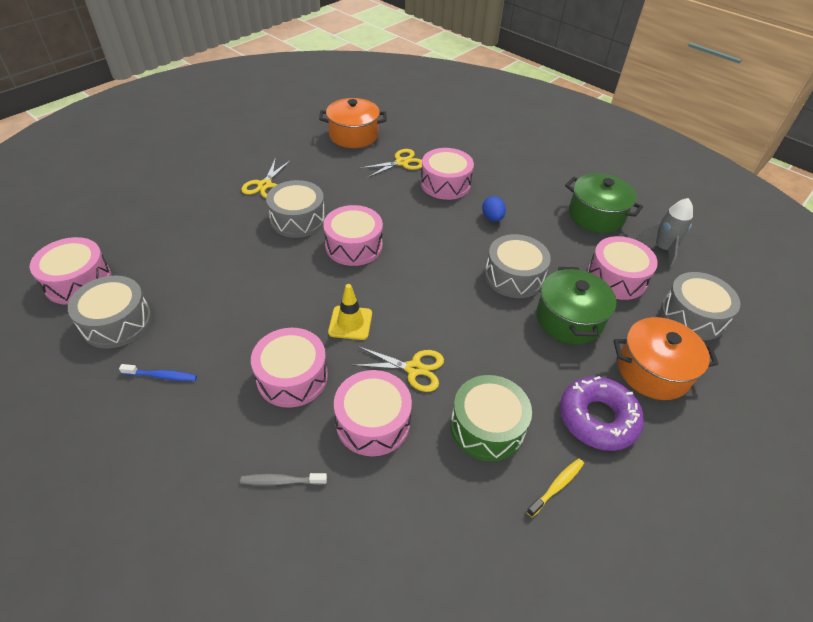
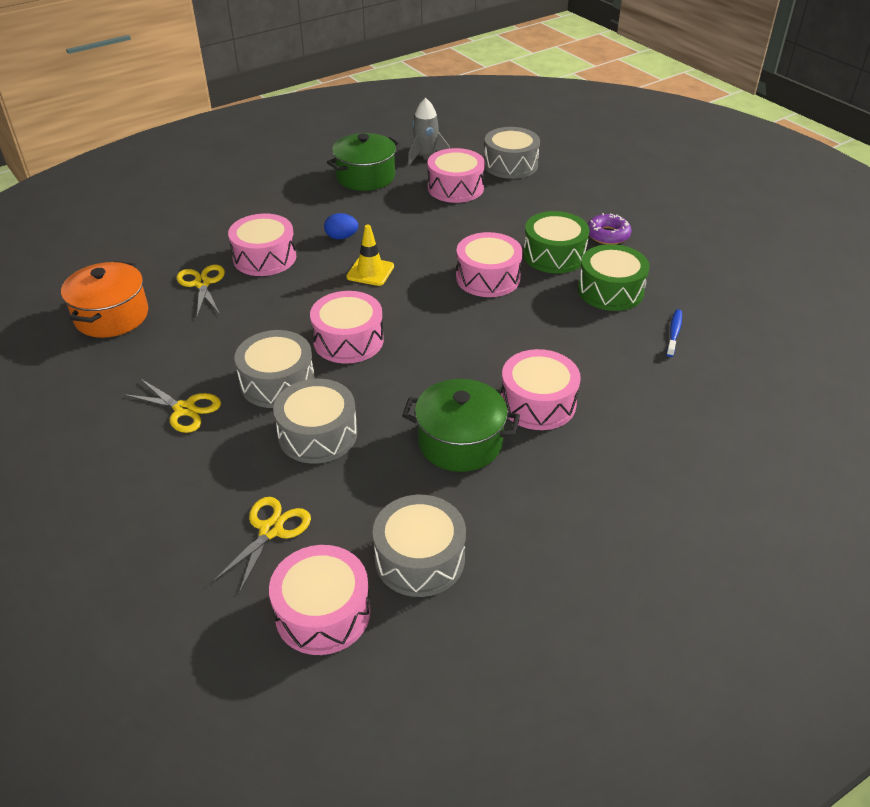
camera: 75 degrees left, 5 degrees down
(162, 376) = (519, 508): blue toothbrush -> blue toothbrush (674, 333)
(281, 481) = (658, 417): grey toothbrush -> none
(350, 323) = (471, 355): yellow traffic cone -> yellow traffic cone (370, 272)
(373, 422) = (599, 354): pink drum -> pink drum (488, 277)
(414, 368) = (541, 321): yellow scissors -> yellow scissors (271, 530)
(514, 276) = (435, 241): grey drum -> grey drum (318, 434)
(533, 370) = (554, 255): none -> green drum
(557, 486) = (667, 268): yellow toothbrush -> none
(569, 319) = (499, 224): green pot -> green pot (460, 442)
(597, 418) = (607, 235): purple donut -> purple donut, size x0.66
(653, 371) = (564, 198): orange pot -> none

